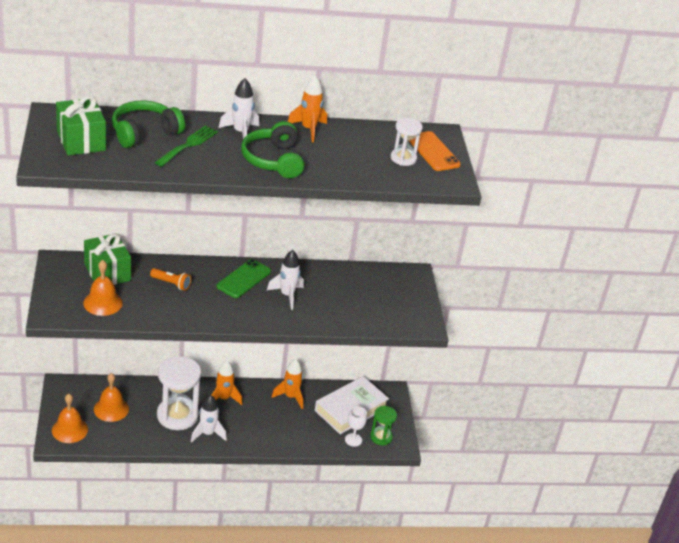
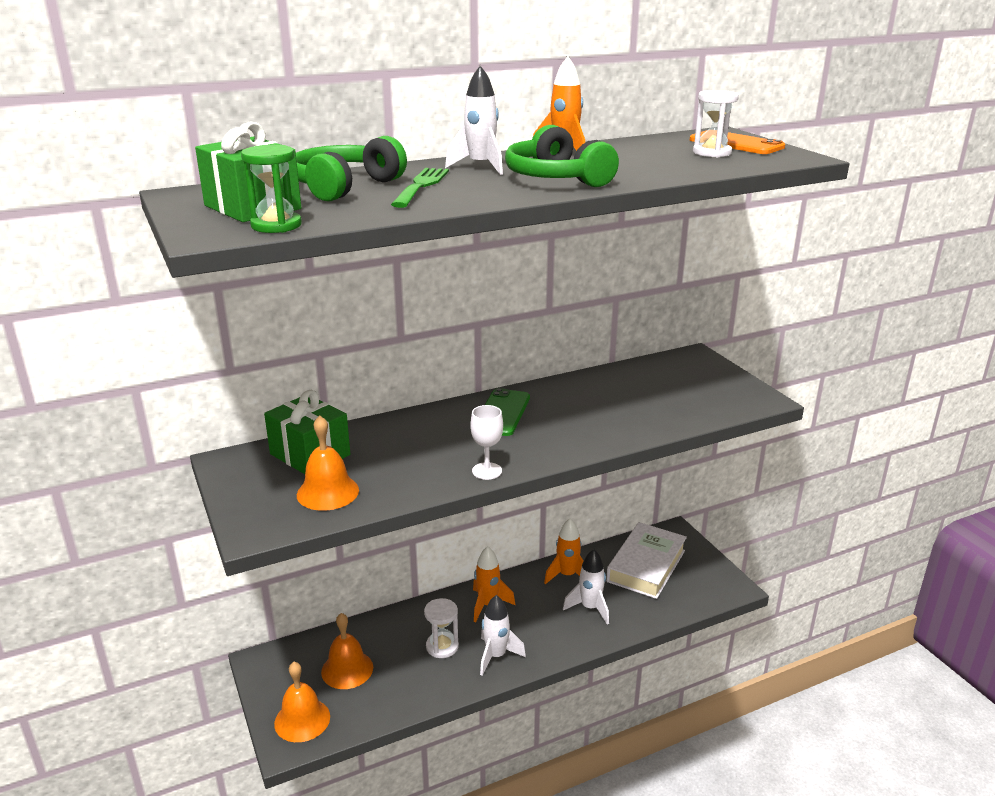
camera: 15 degrees left, 10 degrees down
(171, 284) = (410, 443): orange flashlight -> none
(177, 415) = (442, 646): white hourglass -> white hourglass, size x0.54
(287, 295) = (572, 415): white rocket -> white rocket (590, 608)
(353, 440) = (676, 600): white goblet -> white goblet (487, 471)
(381, 437) = (705, 585): green hourglass -> green hourglass (276, 225)

